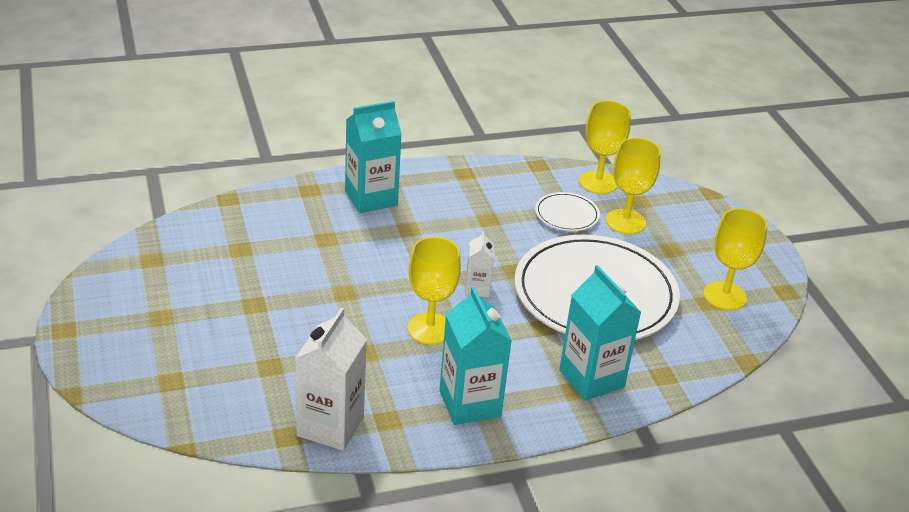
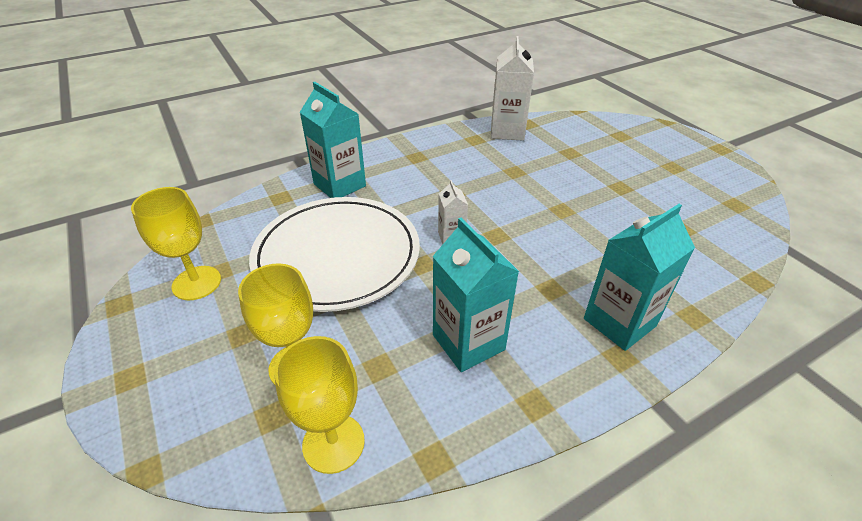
camera: 170 degrees right, 5 degrees up
(430, 328) = (476, 196): yellow goblet -> none
(470, 403) = (426, 156): turquoise carton -> turquoise carton (468, 342)
(566, 214) = (376, 359): white plate -> none

